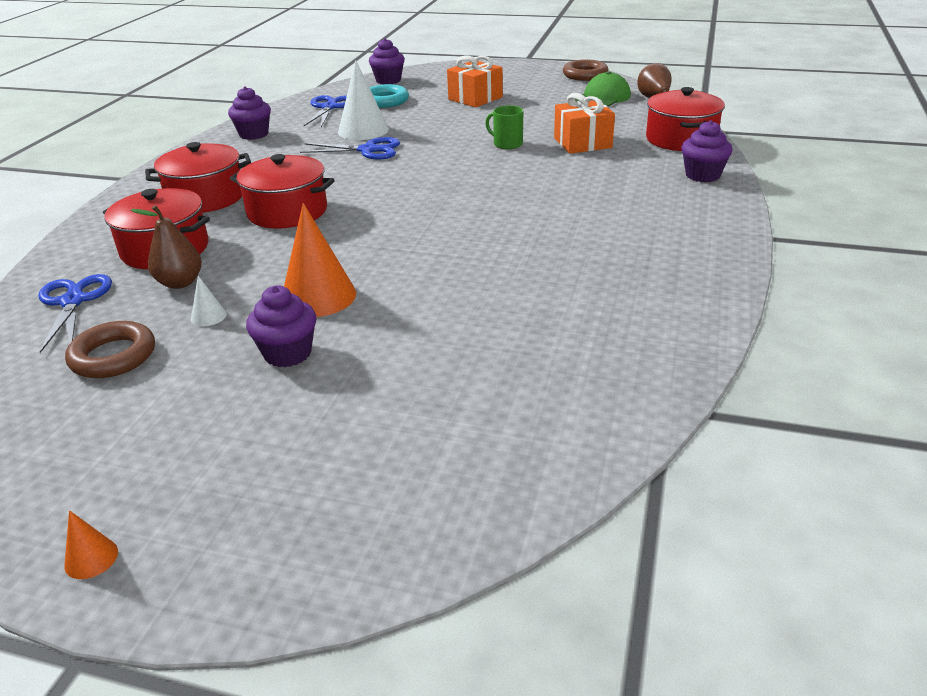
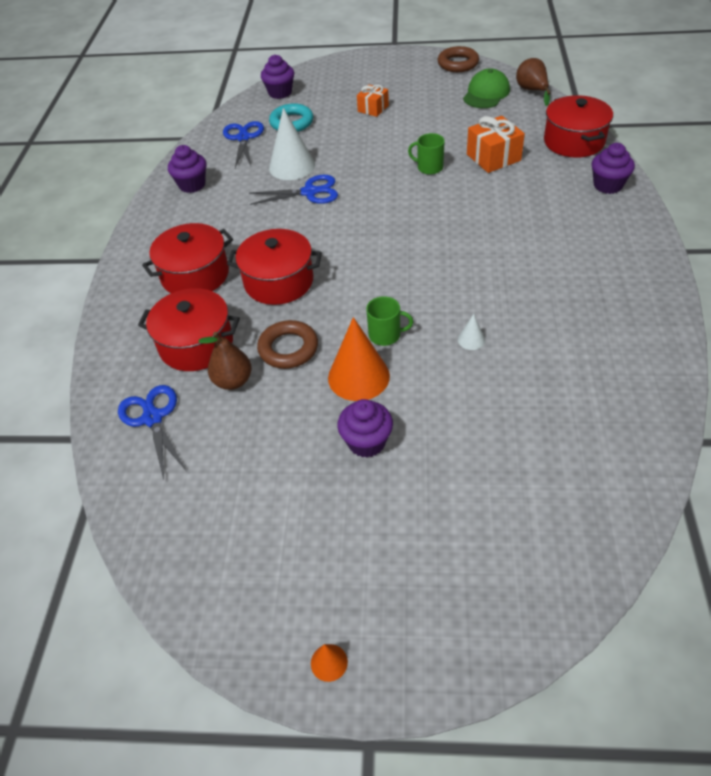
camera: 10 degrees left, 15 degrees up
(113, 356) = (226, 471): brown ring -> brown ring (288, 348)
(208, 316) = (279, 414): white cone -> white cone (471, 340)
(372, 266) = (385, 335): none -> green mug
(475, 98) = (373, 108): orange gift -> orange gift, size x0.64

